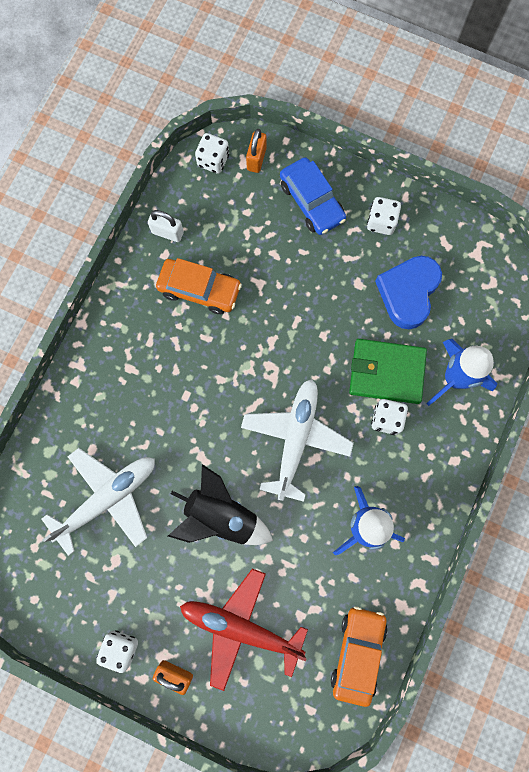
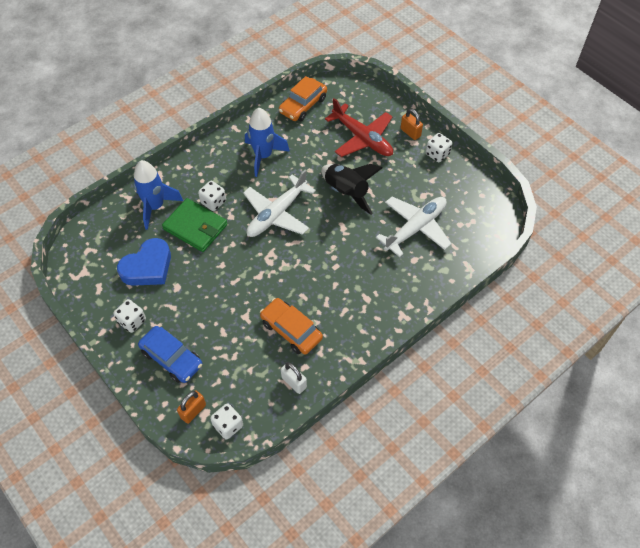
camera: 155 degrees left, 20 degrees down
(107, 499) = (415, 228): white plane -> white plane turned 150 degrees clockwise
(312, 201) = (172, 358): blue car -> blue car turned 135 degrees clockwise

